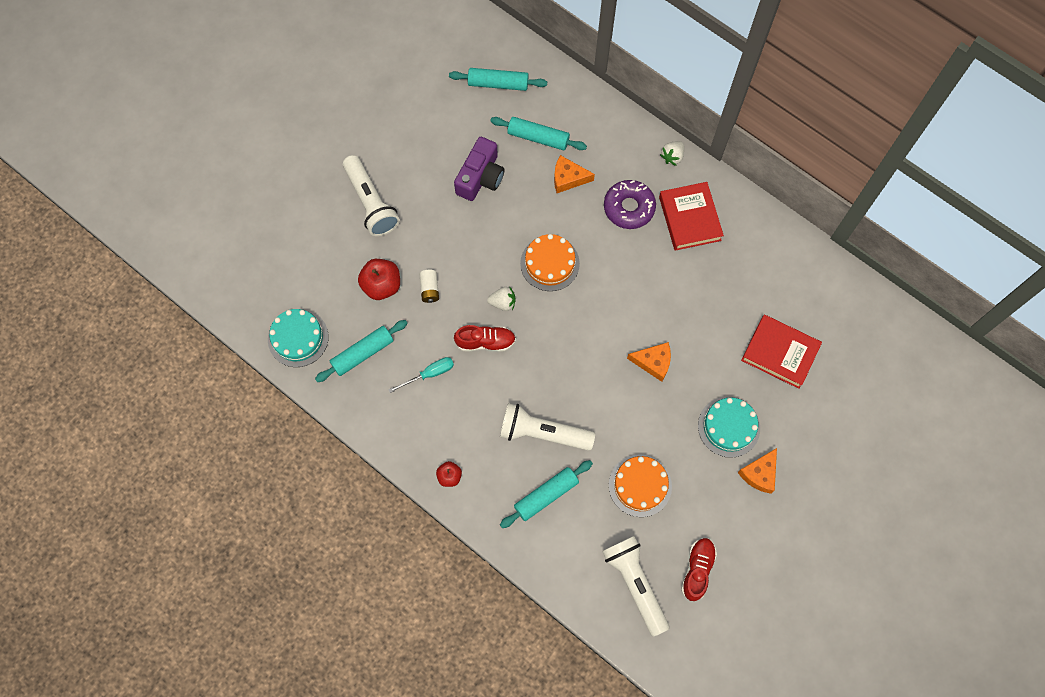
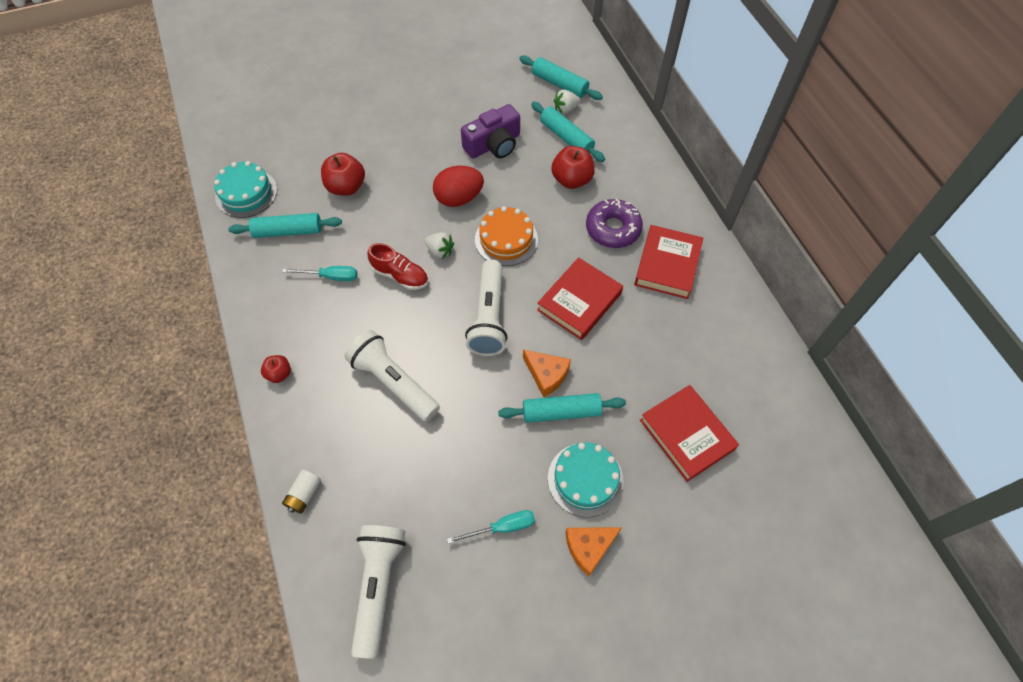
camera: 30 degrees right, 10 degrees down
(371, 203) = (386, 122): white flashlight -> white flashlight (489, 317)
(429, 289) = (384, 209): white battery -> white battery (304, 494)
(485, 245) = (459, 198): none -> red egg
(546, 495) = (354, 442): turquoise rolling pin -> turquoise rolling pin (561, 412)
(568, 178) = (571, 180): orange cheese -> red apple
(640, 485) = (453, 486): orange cake -> none
(641, 288) = (579, 302): none -> red book
(672, 157) = (683, 206): white strawberry -> white strawberry (565, 109)
(692, 494) = (502, 527): none -> turquoise screwdriver
(697, 570) = (454, 612): red shoe -> none

